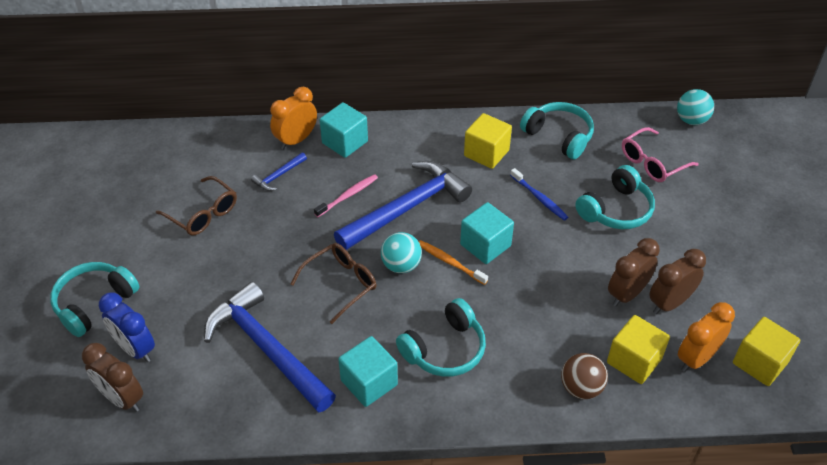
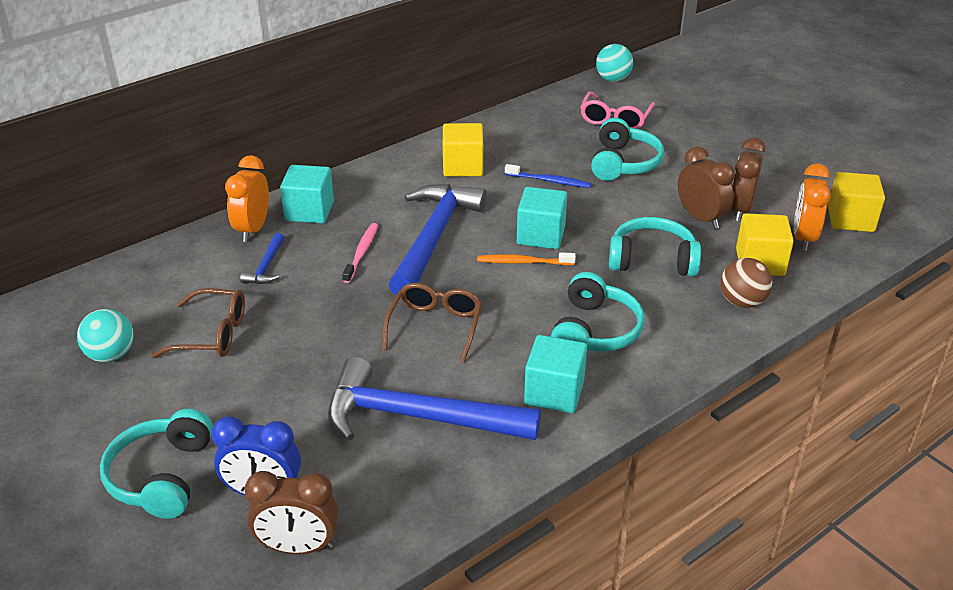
camera: 35 degrees left, 10 degrees down
(401, 265) = (479, 285): turquoise ball -> turquoise ball (111, 355)
(559, 136) = (515, 130): turquoise headphones -> turquoise headphones (652, 260)
(627, 294) = (700, 218): brown clock -> brown clock turned 135 degrees clockwise

